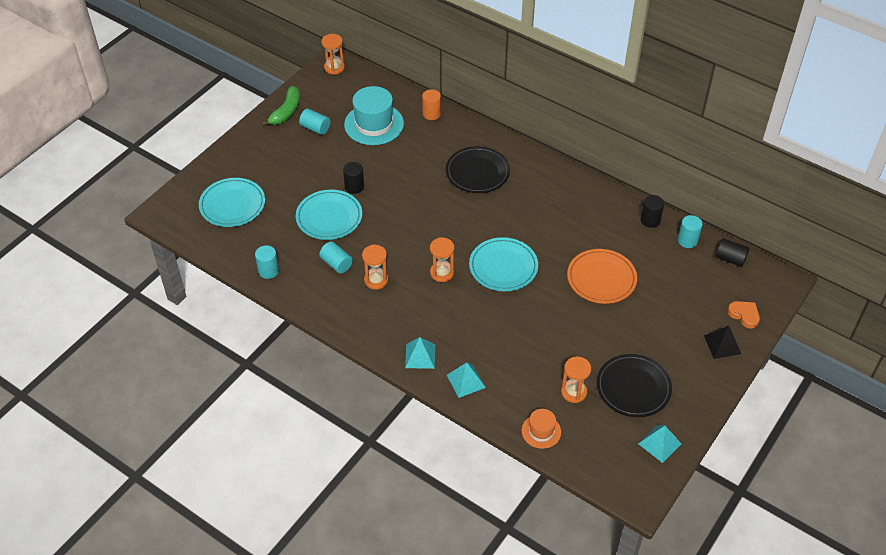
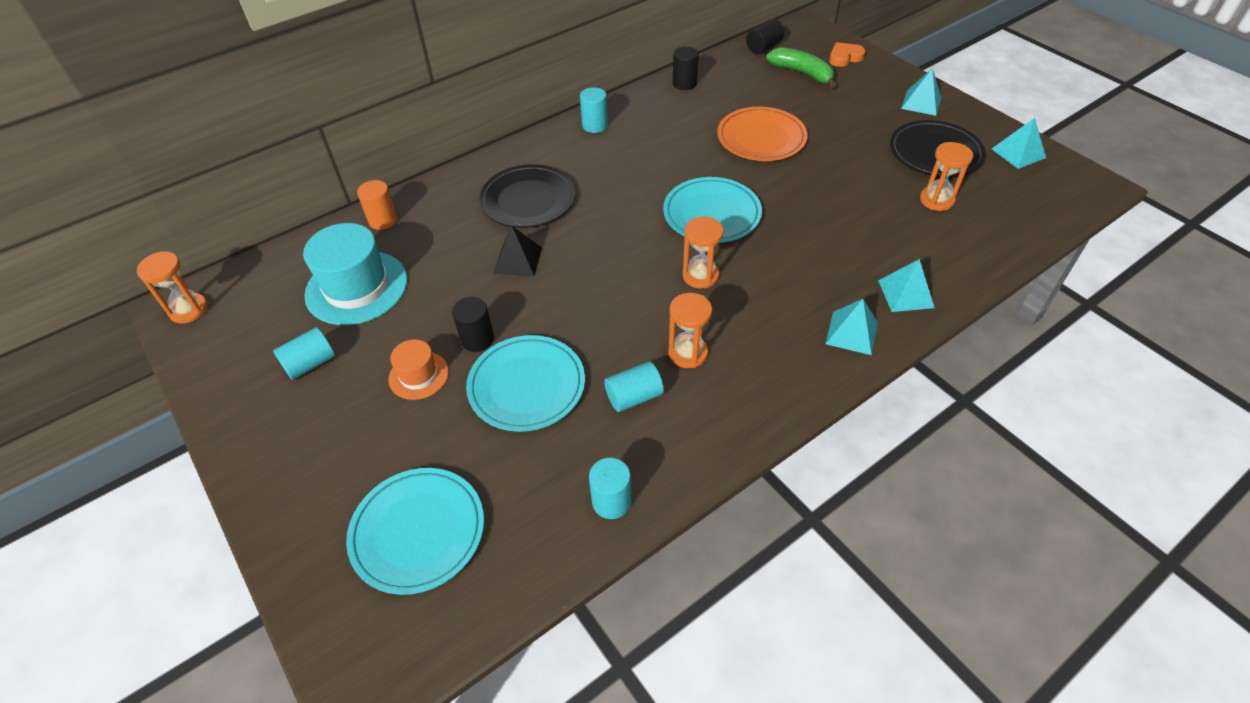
camera: 70 degrees left, 0 degrees up
(286, 111) = (238, 397): green banana -> green banana (802, 73)
(541, 431) = (997, 241): orange hat -> orange hat (419, 375)
(687, 240) = (726, 67): turquoise cylinder -> turquoise cylinder (595, 125)
(701, 374) = (921, 102): none -> turquoise pyramid
(722, 344) = (882, 80): black pyramid -> black pyramid (518, 260)

